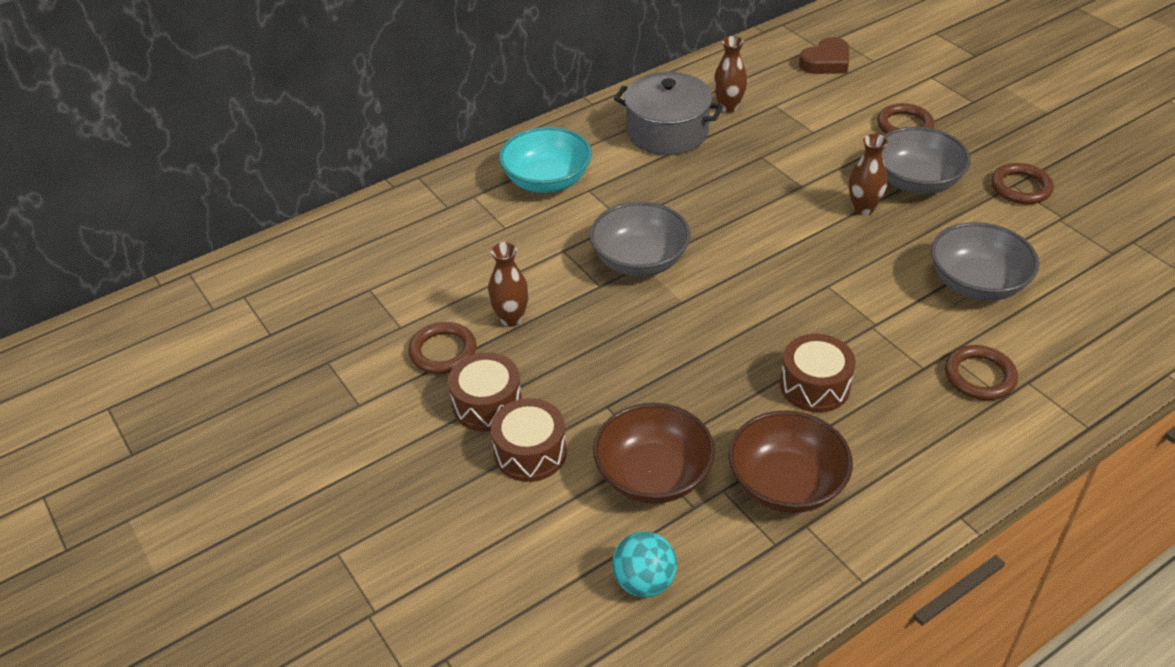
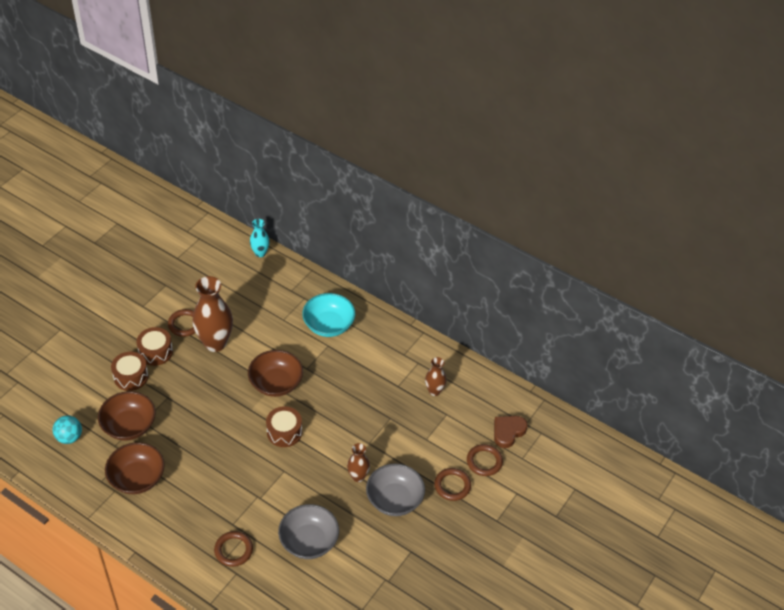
camera: 65 degrees right, 5 degrees up
(338, 226) = (260, 253): none -> turquoise vase
(511, 318) = (215, 343): brown vase -> brown vase, size x1.89
(639, 261) = (276, 383): grey bowl -> brown bowl
(667, 132) = (396, 367): grey pot -> none
(814, 386) = (205, 478): brown drum -> brown drum (284, 432)
(826, 62) = (508, 432): brown heart -> brown heart turned 105 degrees clockwise
(1020, 187) = (410, 556): brown ring -> brown ring (484, 461)

